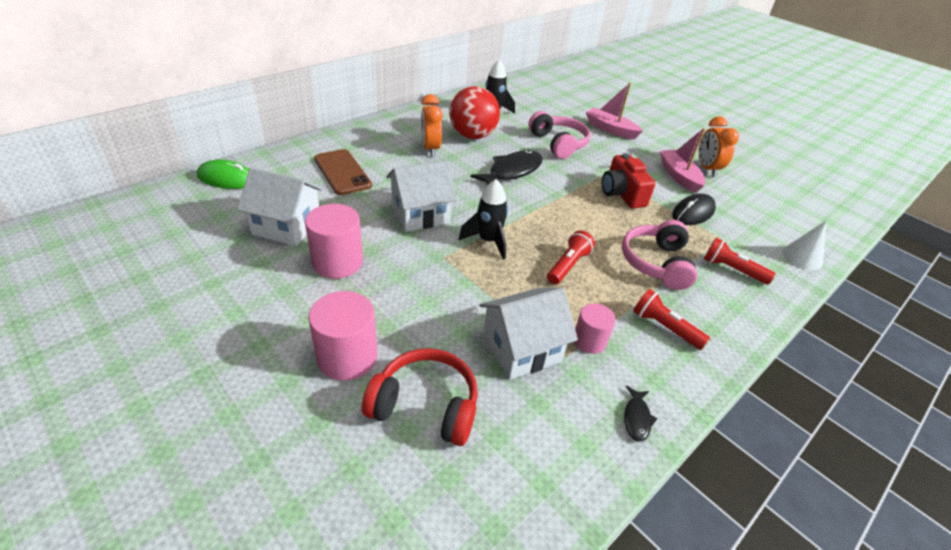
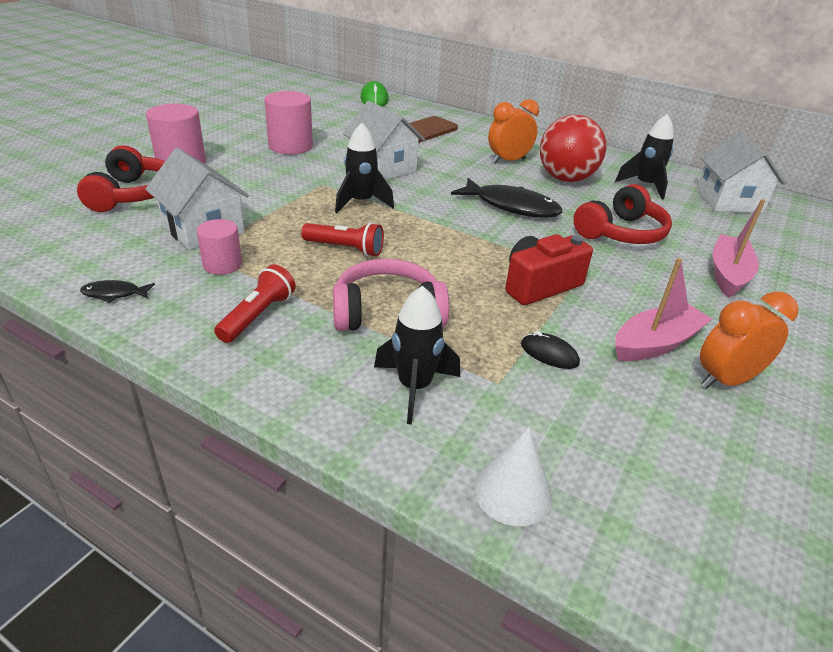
camera: 75 degrees right, 5 degrees down
(287, 226) = (327, 124): white house -> white house (728, 201)
(558, 143) = (621, 233): pink headphones -> red headphones
(693, 213) = (549, 354): black mouse -> black mouse, size x0.62
(732, 270) = (414, 387): red flashlight -> black rocket

